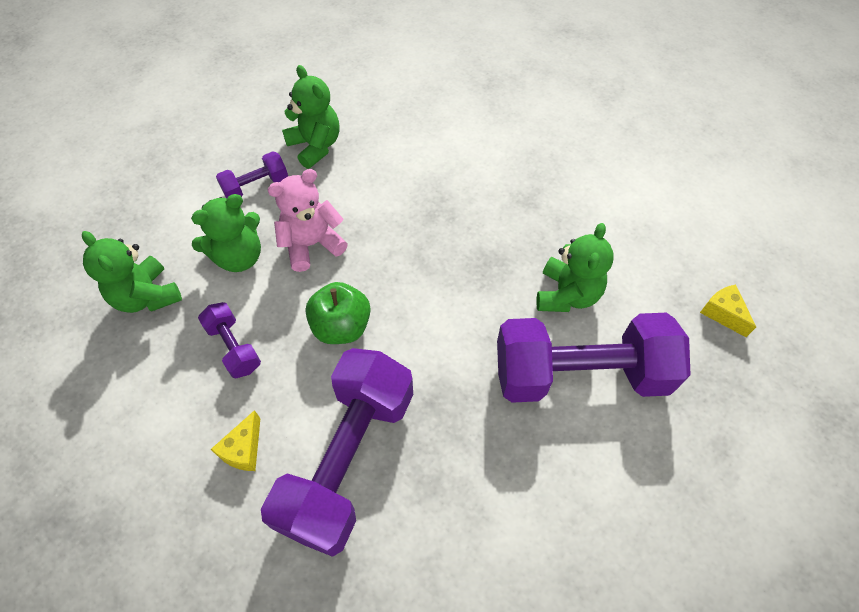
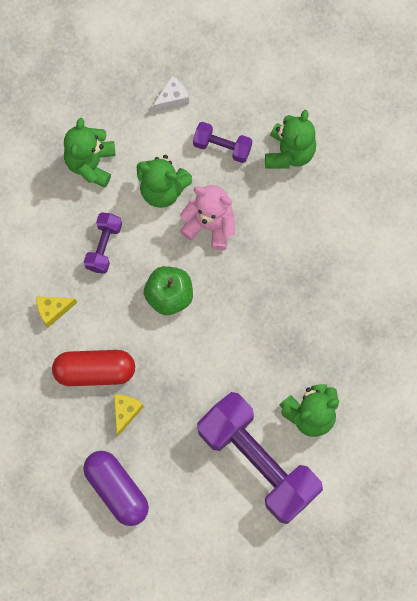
camera: 50 degrees right, 15 degrees up
(172, 190) = (172, 98): none -> white cheese
(348, 459) = (95, 371): purple dumbbell -> red capsule
(501, 544) = (117, 490): none -> purple capsule
(722, 313) = (380, 523): yellow cheese -> yellow cheese (126, 412)

